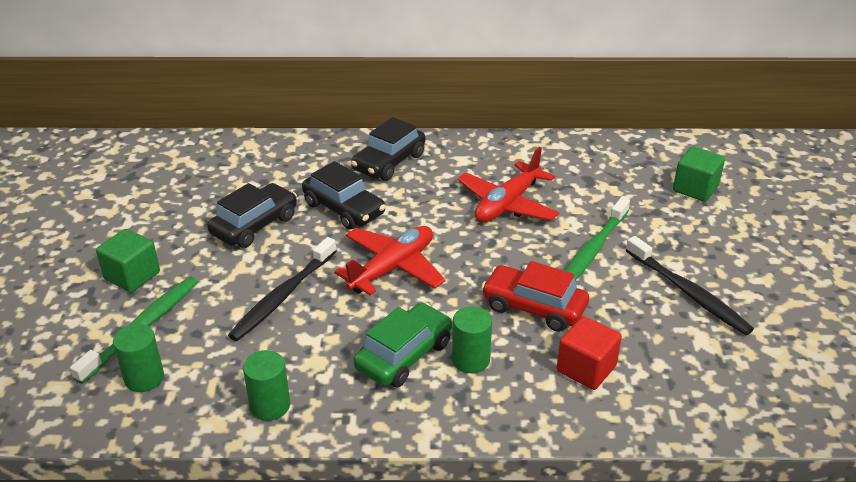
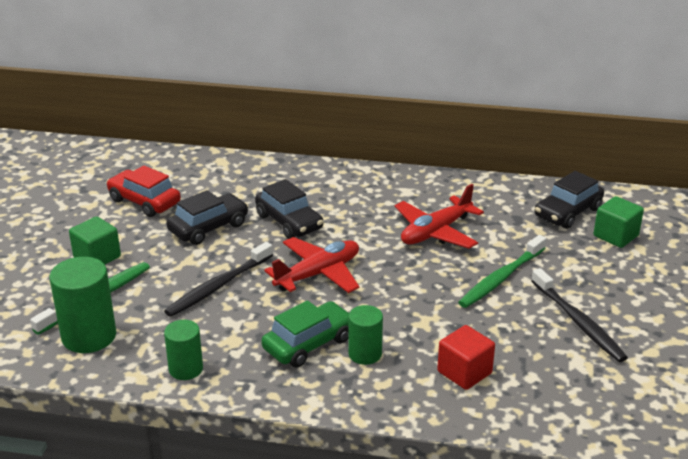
camera: 10 degrees right, 5 degrees down
(144, 378) = (89, 336): green cylinder -> green cylinder, size x1.65
(389, 162) = (339, 187): black car -> black car (567, 212)
(534, 307) = (433, 318): red car -> red car (144, 201)

